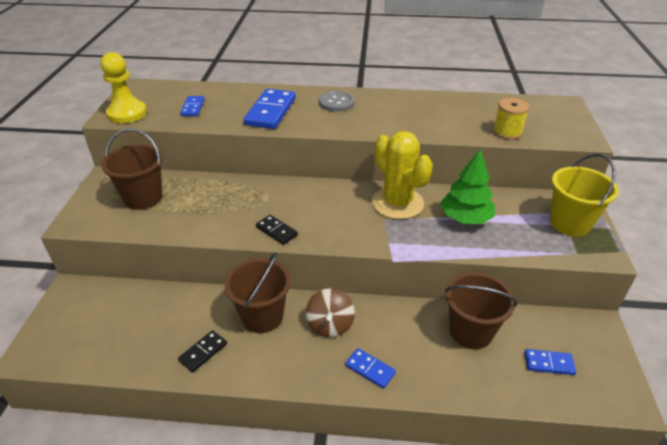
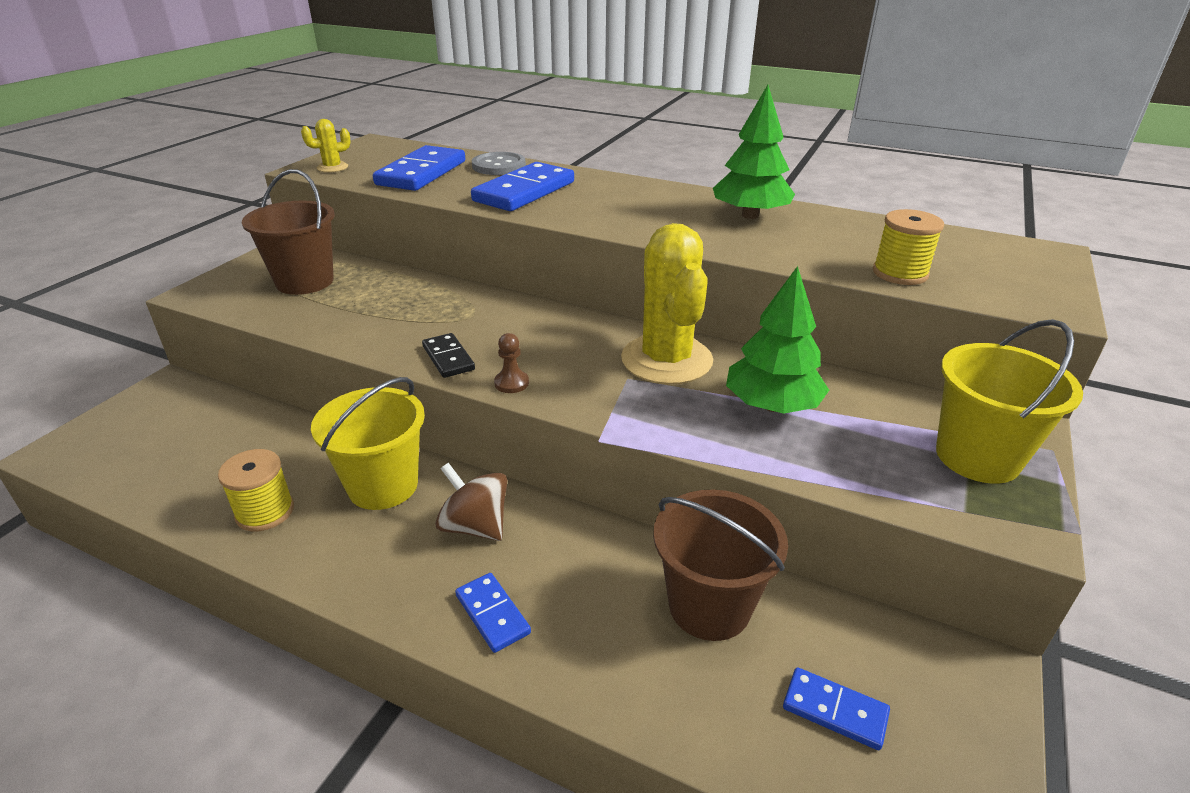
camera: 20 degrees right, 5 degrees down
(127, 113) = (332, 167): yellow pawn -> yellow cactus
(193, 108) = (422, 173): blue domino -> blue domino, size x1.86
(203, 352) = (265, 512): black domino -> yellow spool
(262, 316) = (383, 486): brown bucket -> yellow bucket
(324, 238) = (511, 383): none -> brown pawn
(330, 325) = (475, 526): brown spinning top -> brown spinning top turned 105 degrees clockwise
(336, 102) = (632, 195): grey button -> grey button (499, 166)
(411, 106) = (750, 215): none -> green tree

